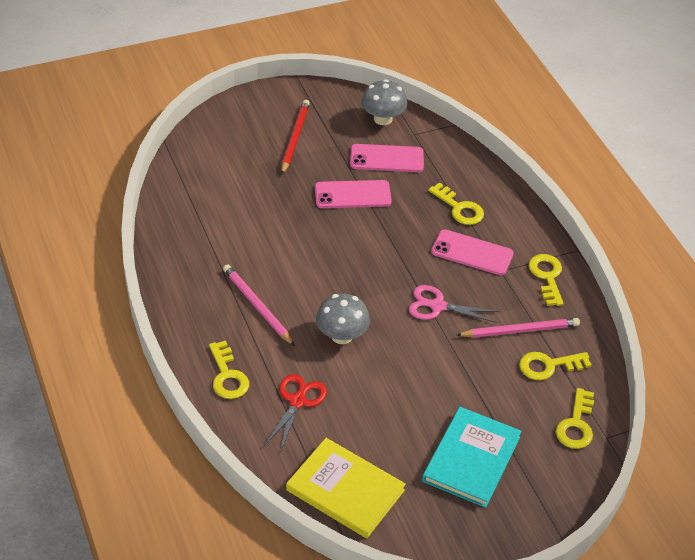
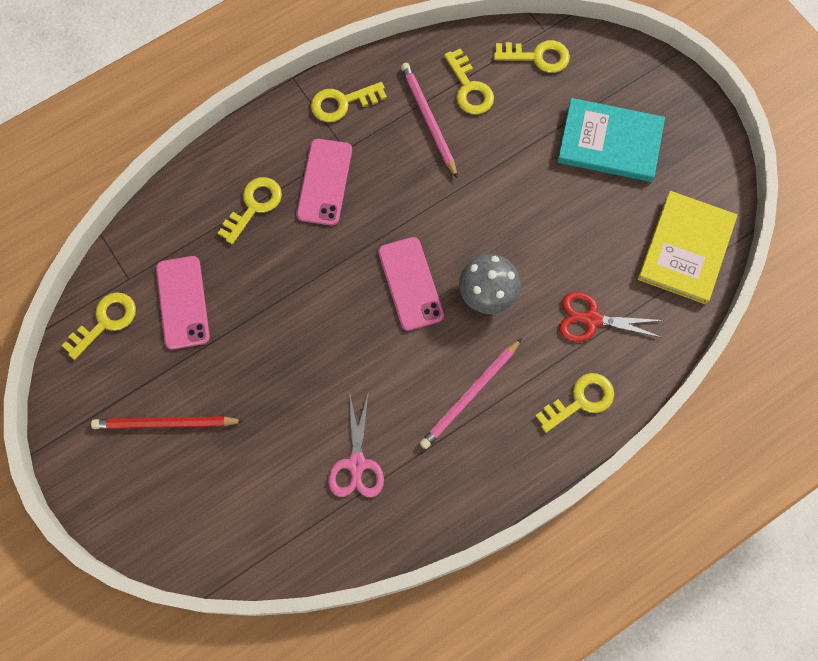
camera: 100 degrees left, 25 degrees up
(352, 195) = (258, 329): pink phone -> pink phone (410, 283)
(383, 119) = (105, 322): grey mushroom -> yellow key
(437, 306) = (416, 204): pink scissors -> pink scissors (356, 464)

